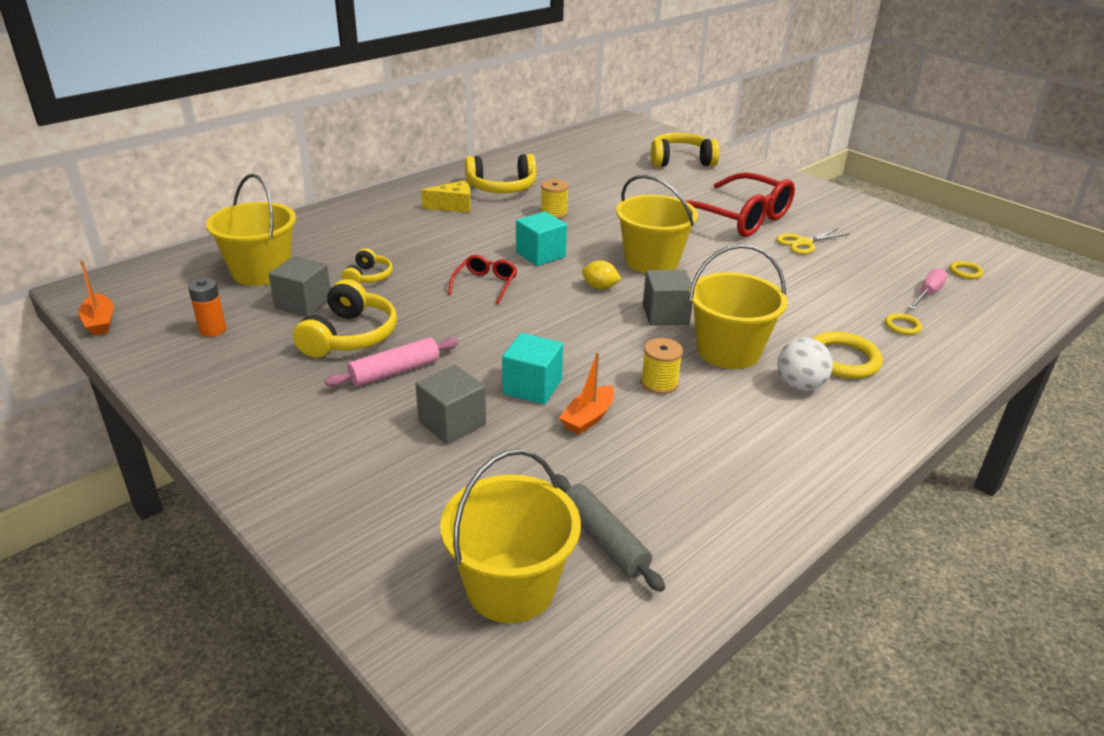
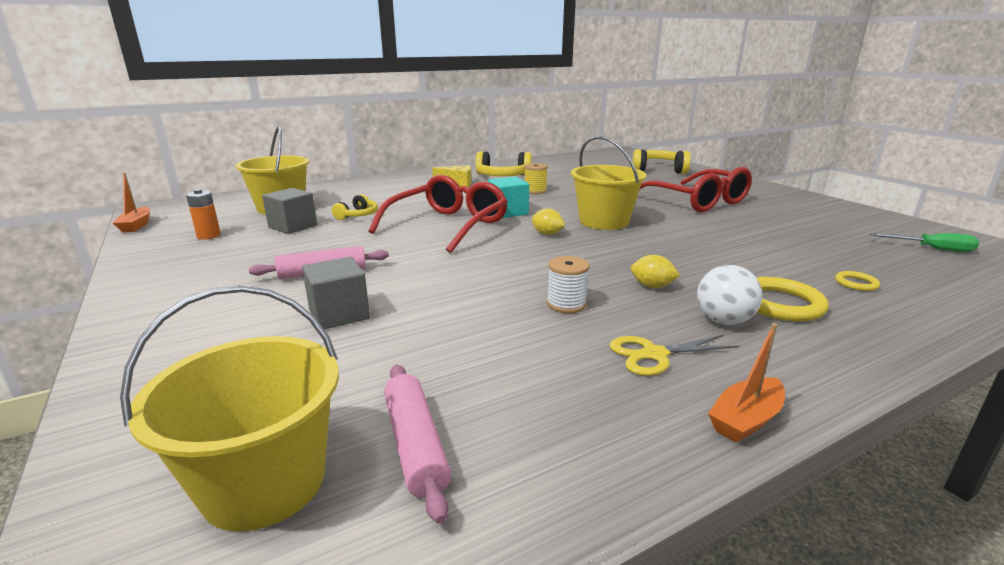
camera: 15 degrees right, 10 degrees down
(350, 336) = (308, 247): yellow headphones -> none
(485, 284) = (448, 225): red glasses -> red glasses, size x2.12
(532, 387) = (437, 295): turquoise cube -> none
(588, 418) = (475, 324): orange boat -> orange boat (745, 419)
(604, 540) = (415, 445): grey rolling pin -> pink rolling pin
(659, 383) = (566, 304): yellow spool -> white spool
(665, 314) = (599, 255): grey cube -> none
(728, 351) = (652, 286): yellow bucket -> yellow lemon
(803, 243) = (756, 219): yellow scissors -> yellow scissors (654, 355)
(927, 293) = (888, 261): pink screwdriver -> none
(965, 272) = (932, 249): yellow ring -> green screwdriver

